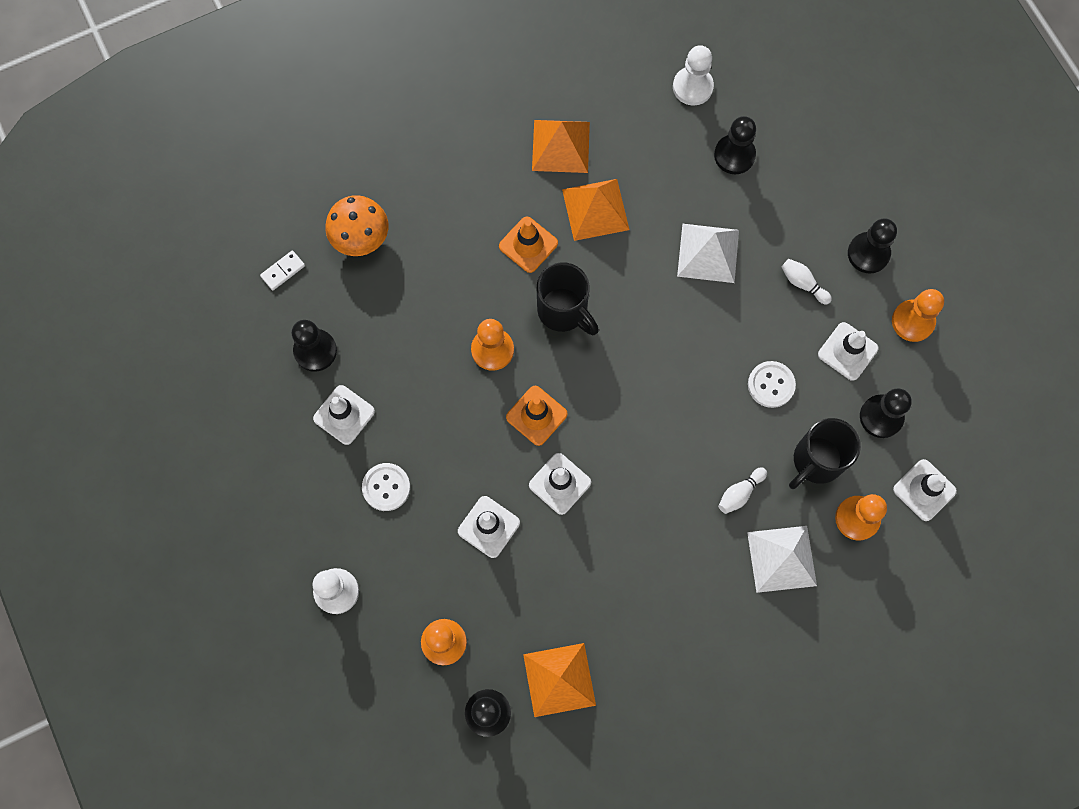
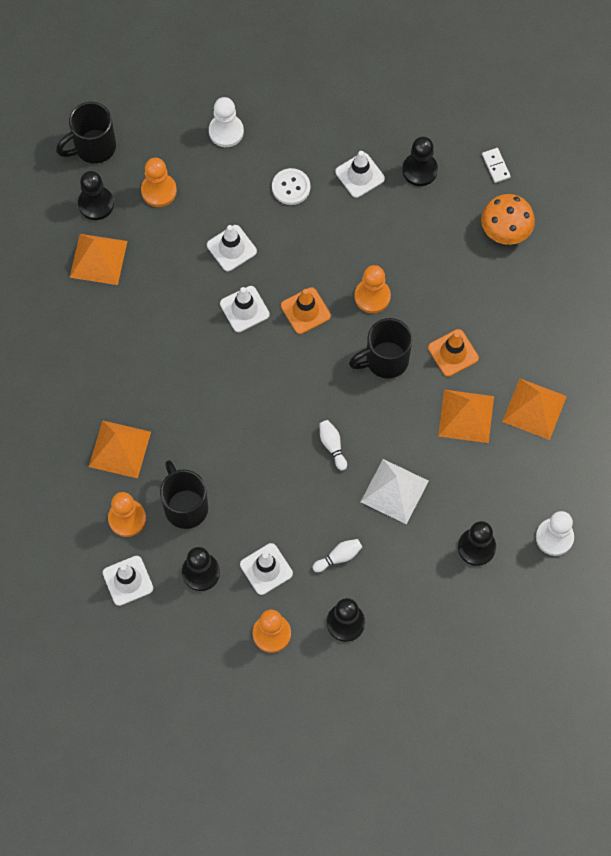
camera: 110 degrees right, 5 degrees down
(412, 748) = (93, 147): none -> black mug
(740, 493) = (183, 438): white bowling pin -> white bowling pin (332, 446)
(771, 385) = (261, 496): white button -> none
(781, 558) = (120, 449): white pyramid -> orange pyramid

